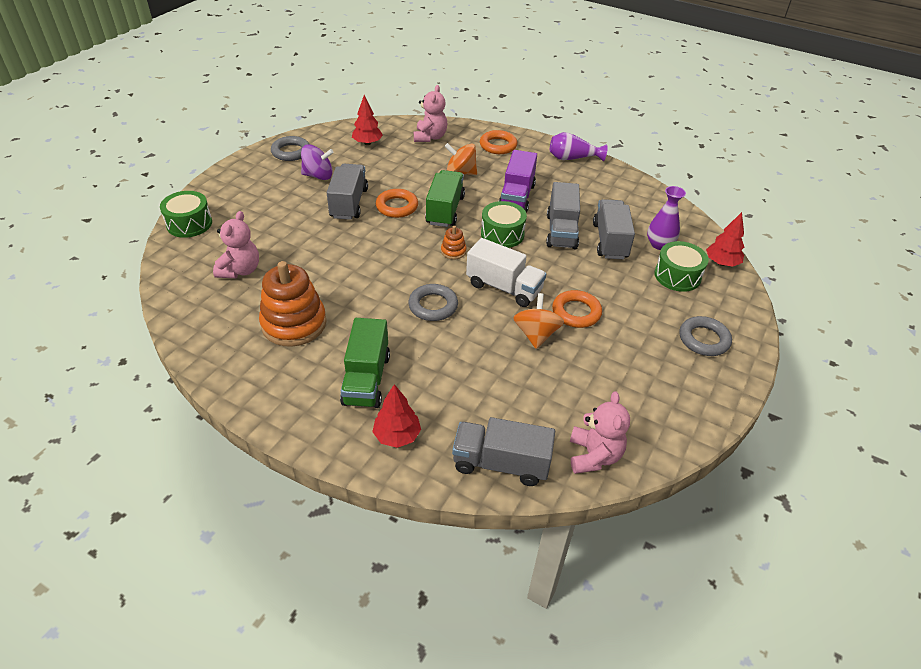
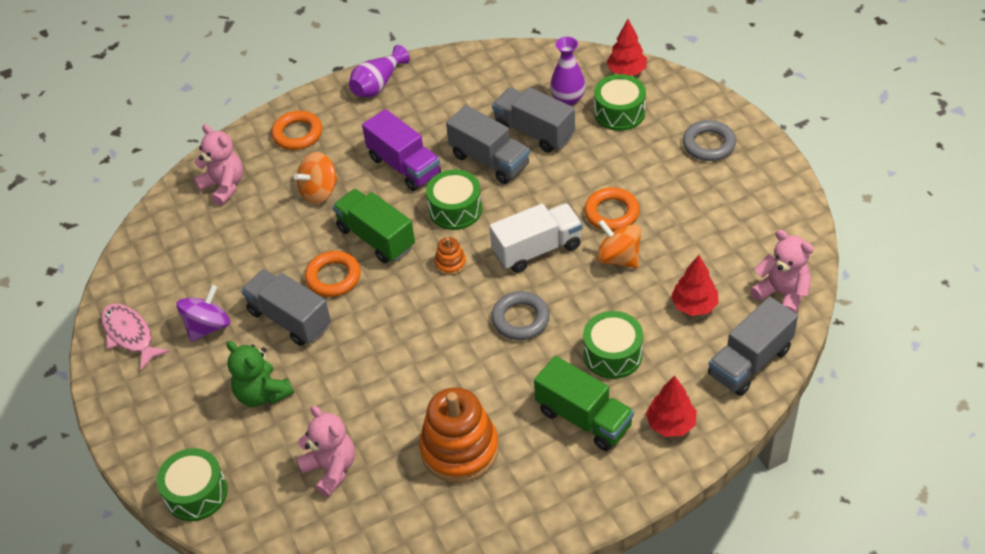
camera: 50 degrees left, 5 degrees up
(282, 217) = (262, 394): none -> green teddy bear
(291, 152) = (130, 335): grey ring -> pink fish
(367, 143) = (181, 251): red tree -> red tree (694, 305)
(440, 370) = (612, 354): none -> green drum

